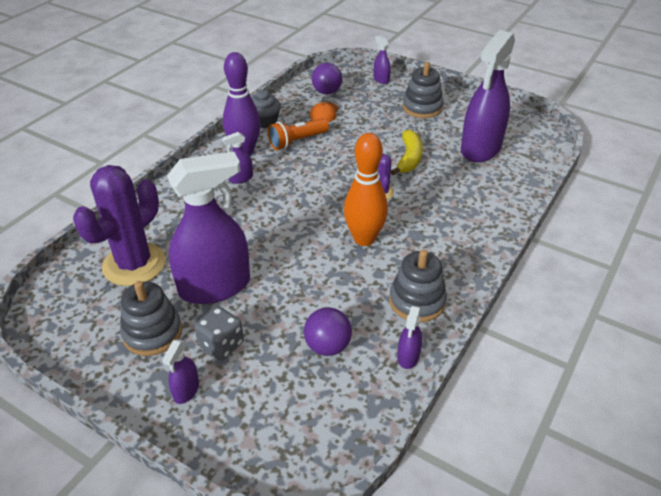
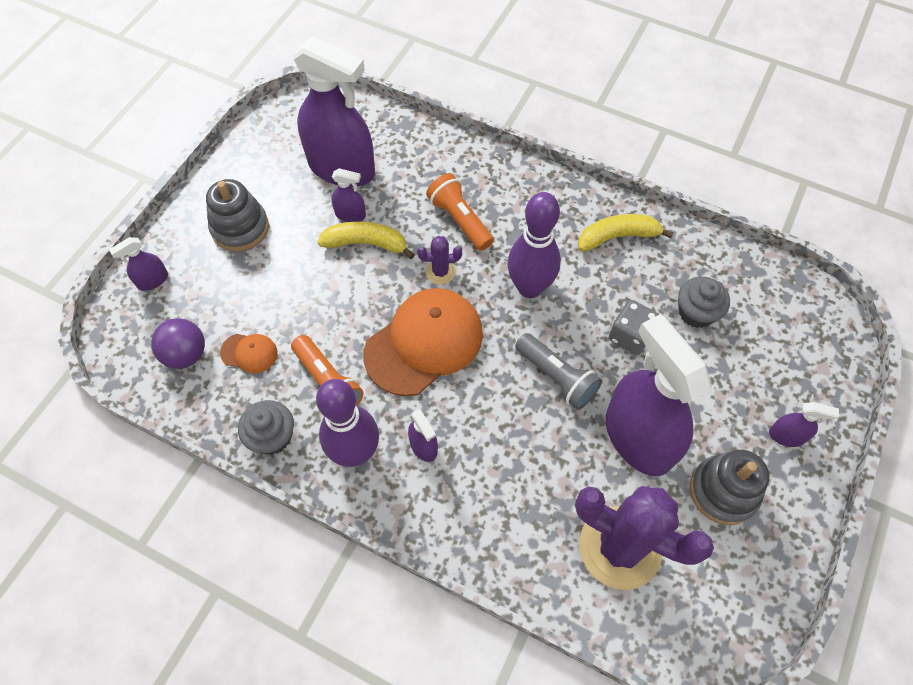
camera: 95 degrees left, 20 degrees up
(221, 344) = (720, 413): grey dice -> grey dice (630, 336)
(278, 246) = (556, 377): none -> grey flashlight
(320, 182) = (424, 343): none -> orange cap
(327, 346) = (696, 312): purple ball -> grey cupcake
(364, 239) = (529, 287): orange bowling pin -> purple bowling pin
(408, 356) = (691, 244): purple spray bottle -> purple spray bottle (350, 214)
(417, 301) = (617, 237): grey stacking toy -> yellow banana
(432, 205) = (460, 220): none -> orange flashlight

